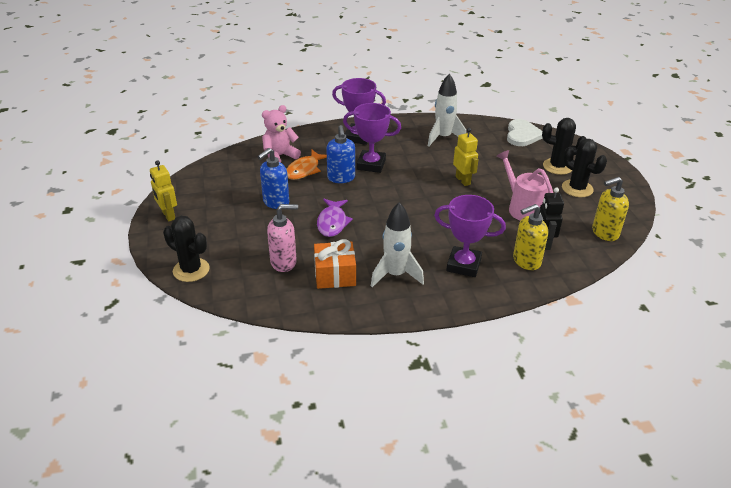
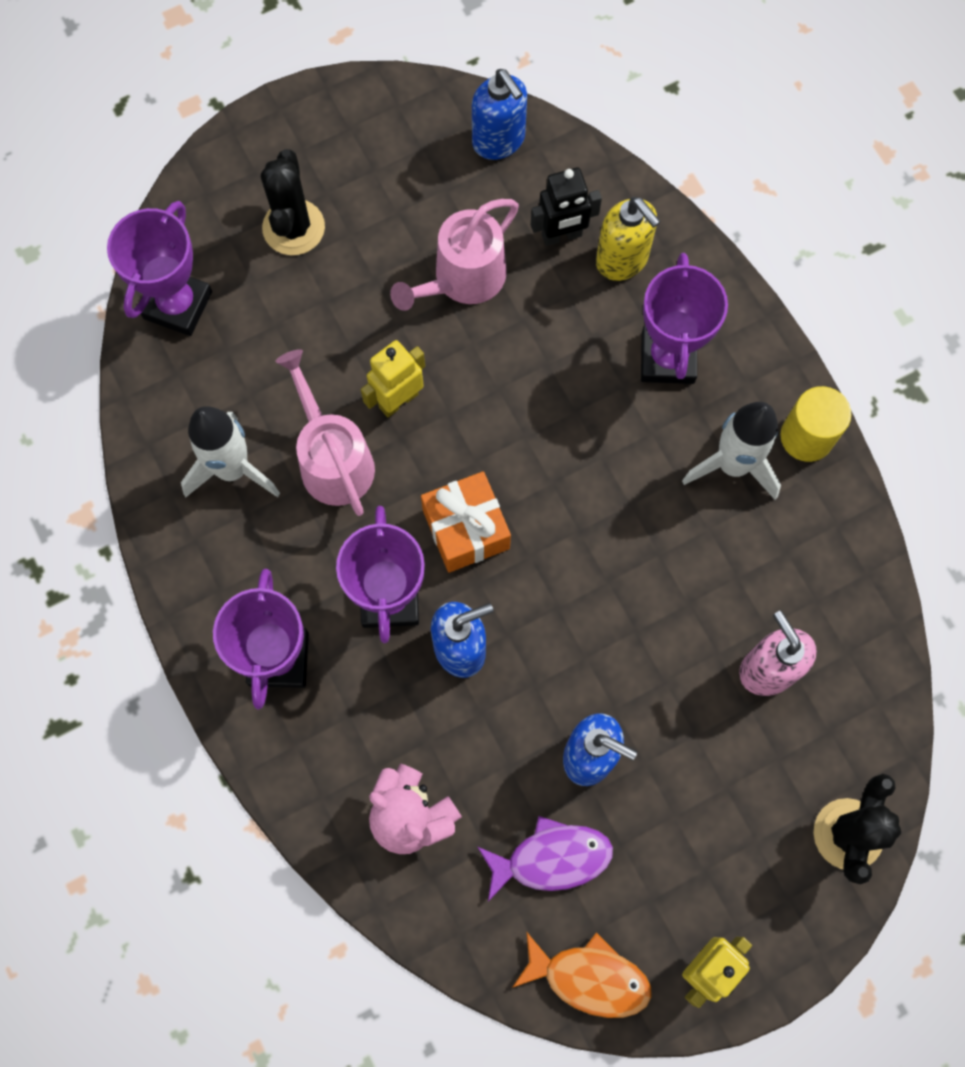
camera: 105 degrees left, 35 degrees up
(304, 170) = (451, 738): orange fish -> orange fish (589, 978)
(332, 222) = (620, 618): purple fish -> purple fish (551, 858)
(335, 275) = (769, 567): orange gift -> orange gift (466, 529)
(402, 306) = (806, 437): none -> yellow cylinder
(439, 160) = (332, 459): none -> pink watering can
(522, 135) = (178, 305): white heart -> purple trophy
(577, 188) = (366, 189): black cactus -> none
(604, 233) = (499, 140): yellow soap dispenser -> blue soap dispenser

